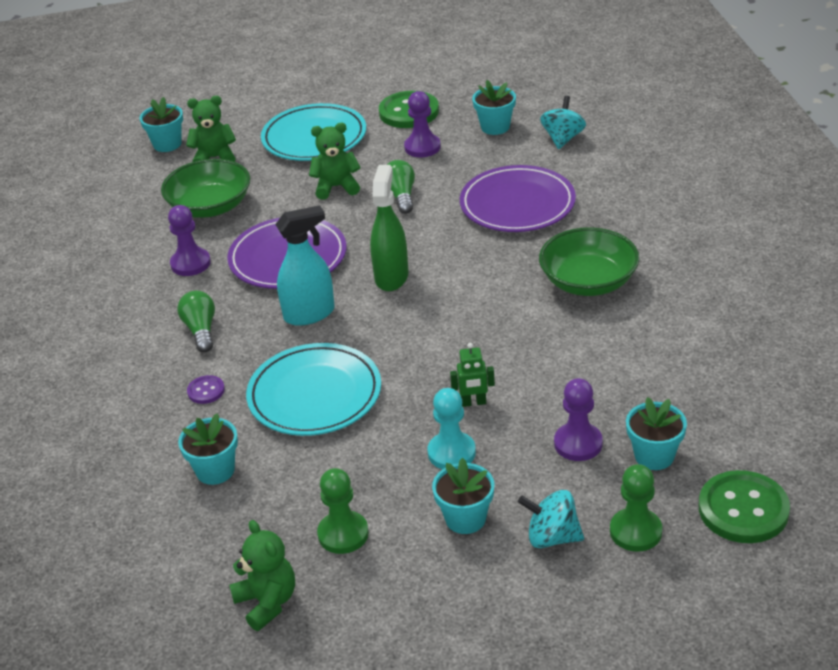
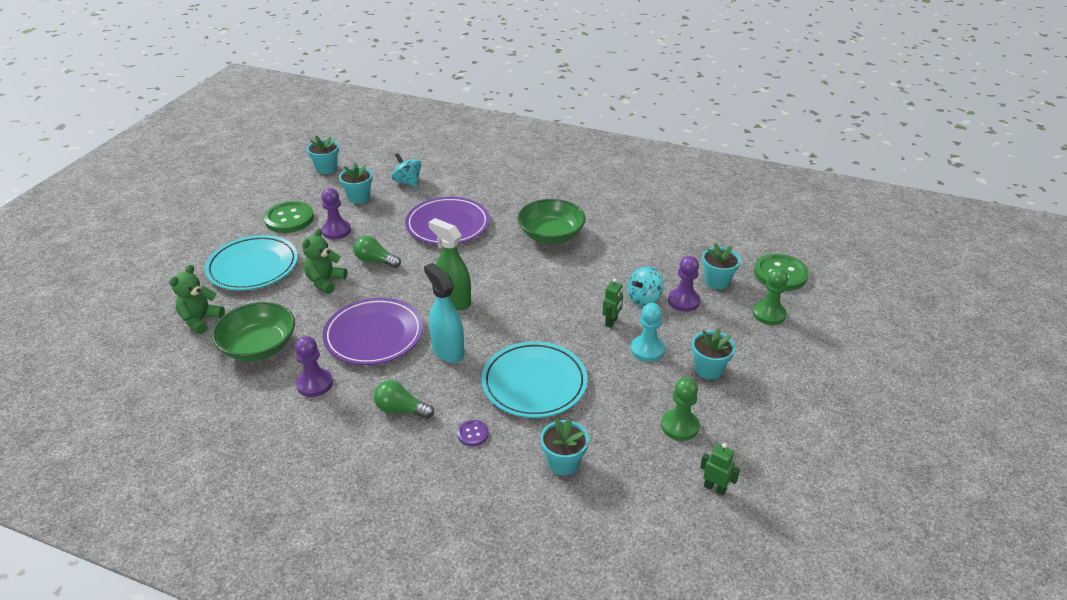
camera: 60 degrees left, 0 degrees up
(167, 144) = (141, 336): turquoise flower pot -> turquoise flower pot (326, 168)
(267, 602) = (714, 488): green teddy bear -> green robot
(309, 314) = (448, 351): turquoise spray bottle -> turquoise spray bottle turned 45 degrees counterclockwise
(552, 537) = (750, 344): turquoise spinning top -> turquoise spinning top (644, 299)

